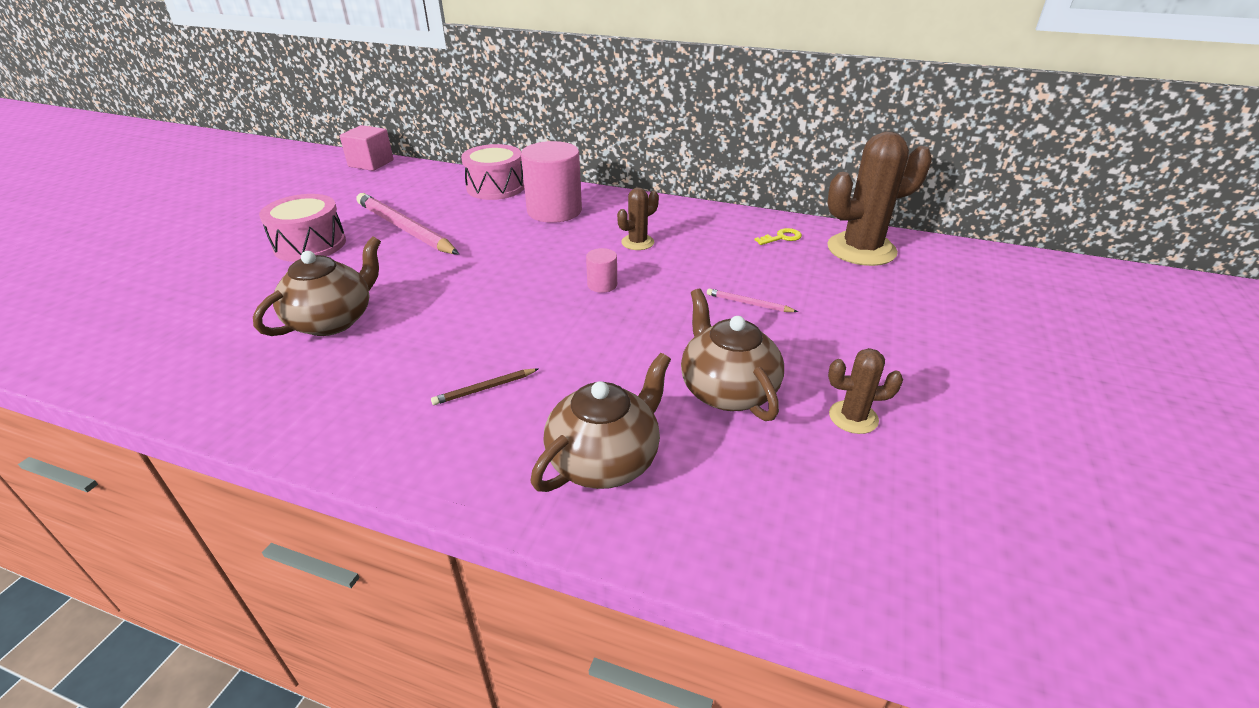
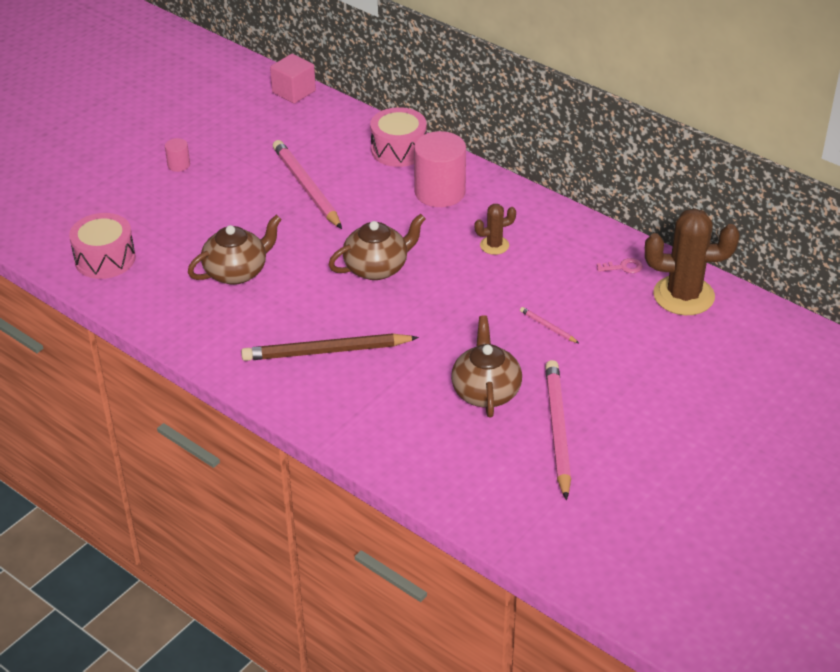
camera: 20 degrees right, 5 degrees up
(310, 245) = (228, 190): pink drum -> pink drum (105, 259)
(484, 389) = (326, 351): brown pencil -> brown pencil, size x2.32
(602, 285) = (443, 283): pink cylinder -> pink cylinder (178, 165)
(605, 460) = (383, 417): brown teapot -> brown teapot (377, 268)
(782, 237) = (623, 267): yellow key -> pink key
(853, 417) = (557, 430): brown cactus -> pink pencil

